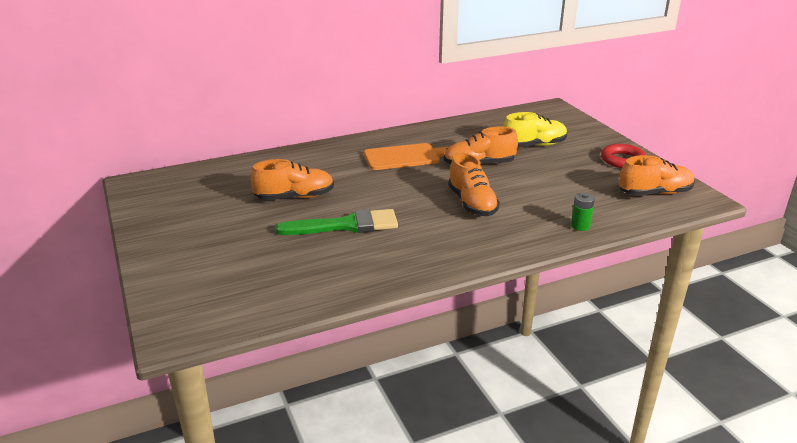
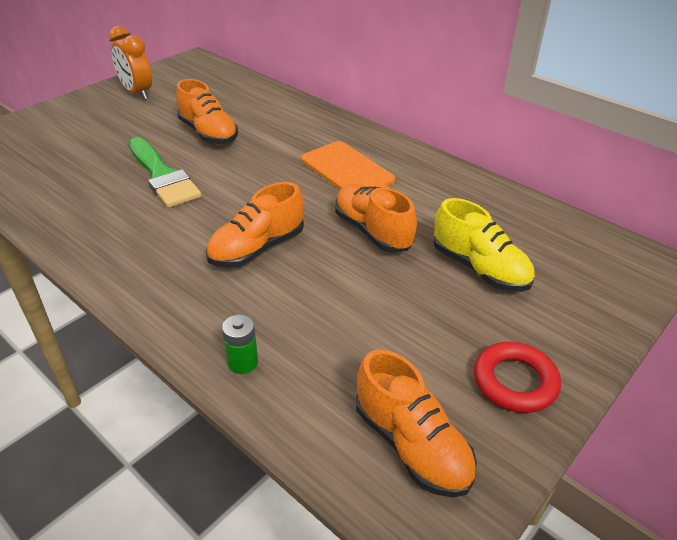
camera: 65 degrees right, 10 degrees up
(174, 219) = (137, 93): none -> orange clock

